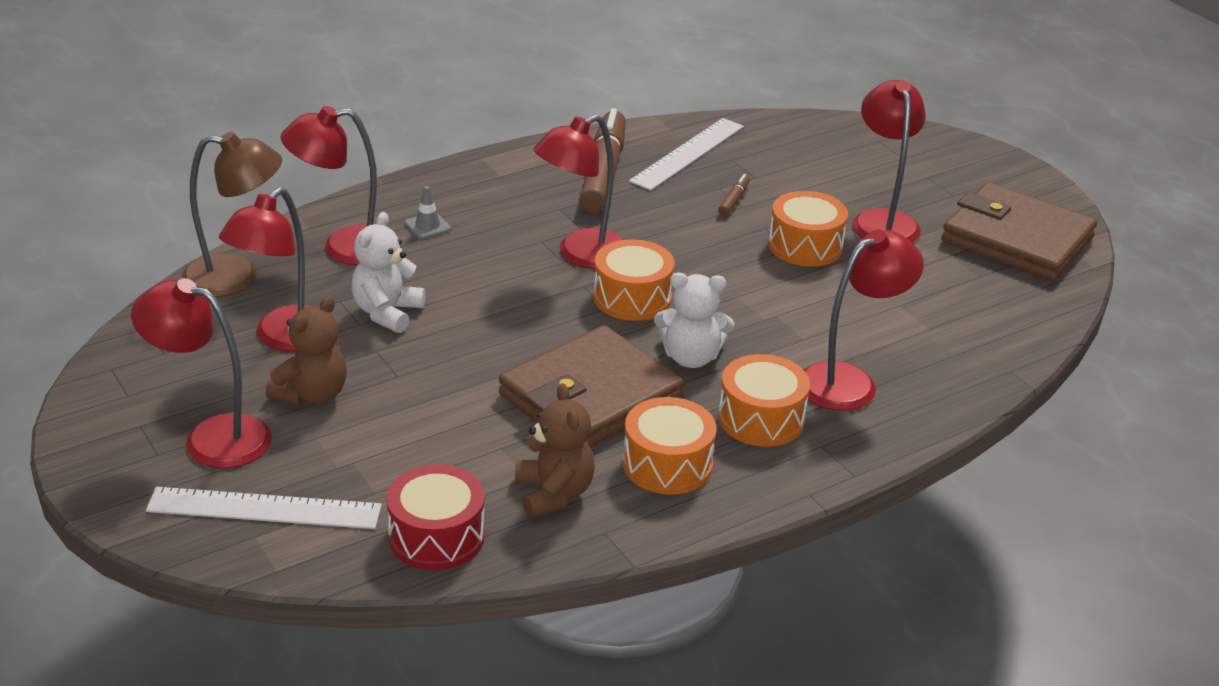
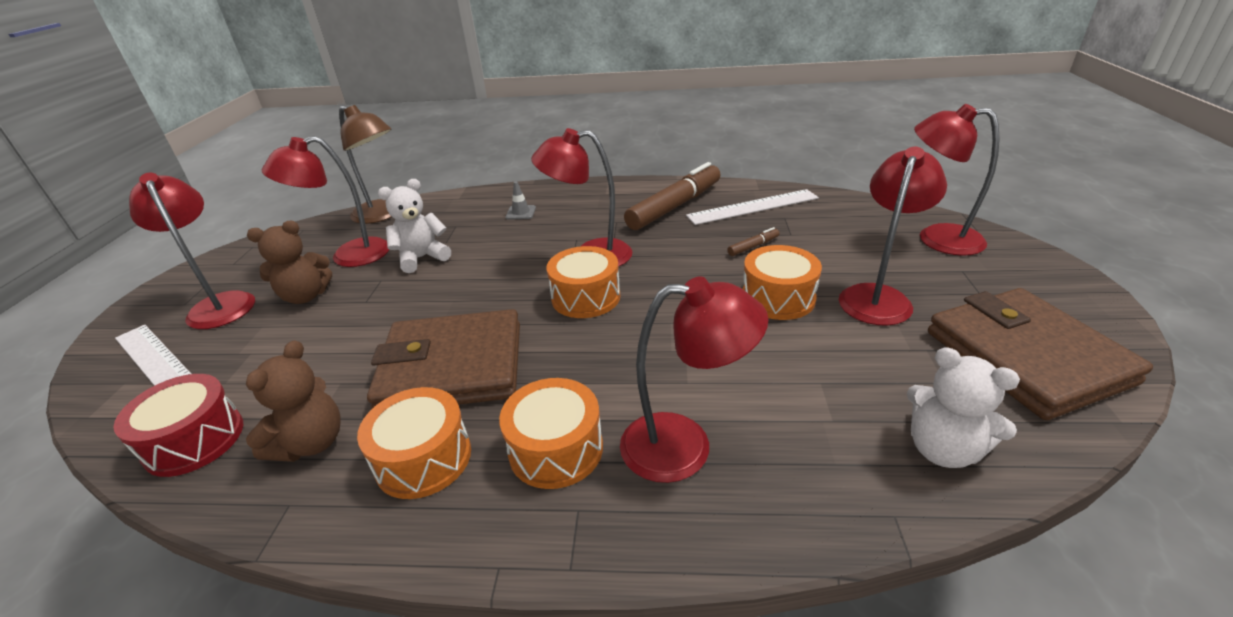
camera: 40 degrees right, 0 degrees up
(344, 248) = (458, 213): red lamp -> red lamp (936, 238)
(691, 357) = (568, 362): white teddy bear -> white teddy bear (942, 449)

